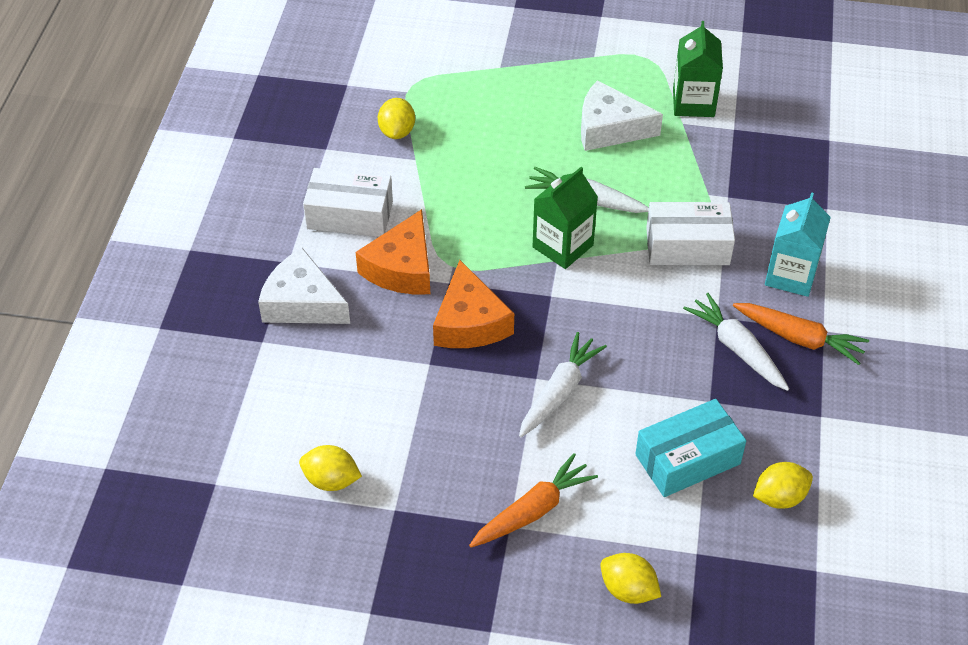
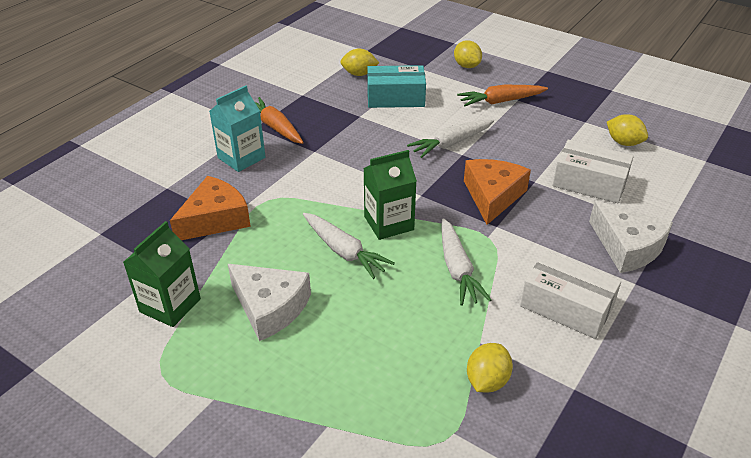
camera: 155 degrees left, 10 degrees down
(402, 268) = (532, 247): orange cheese -> orange cheese (215, 219)
(687, 246) = (293, 195): white box -> white box (589, 183)
(737, 348) = (318, 133): white carrot -> white carrot (457, 269)

